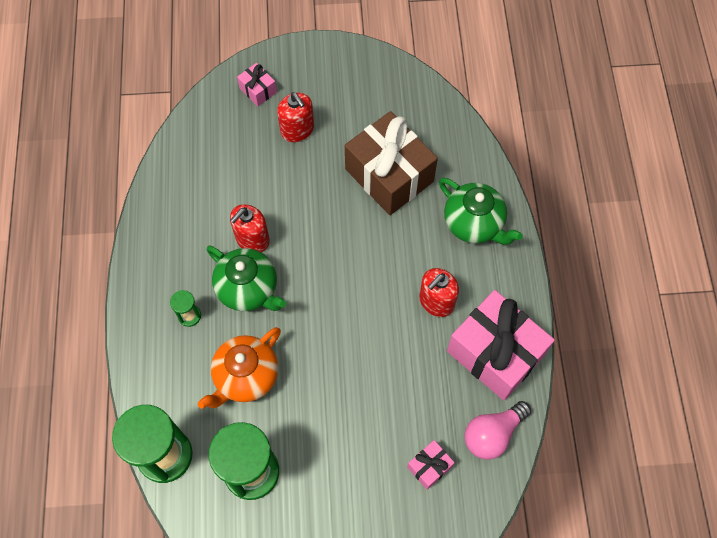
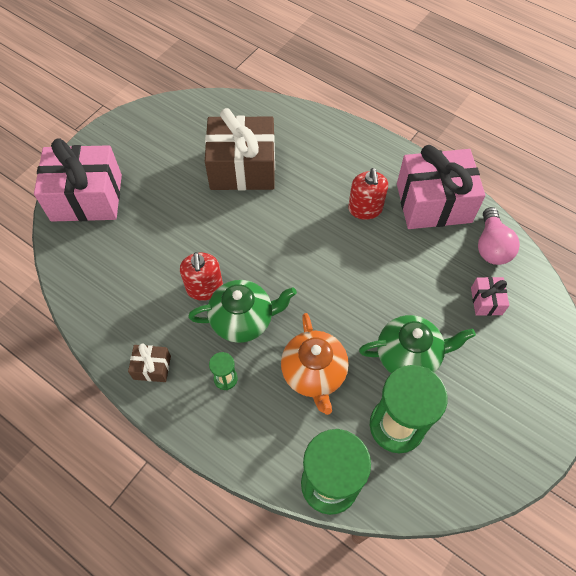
camera: 50 degrees left, 5 degrees down
(157, 258) = (152, 367): none -> brown gift
(258, 90) = (86, 197): pink gift -> pink gift, size x2.27
(297, 130) = (147, 196): red soap dispenser -> none
(474, 224) = (328, 147): green teapot -> green teapot (408, 356)

